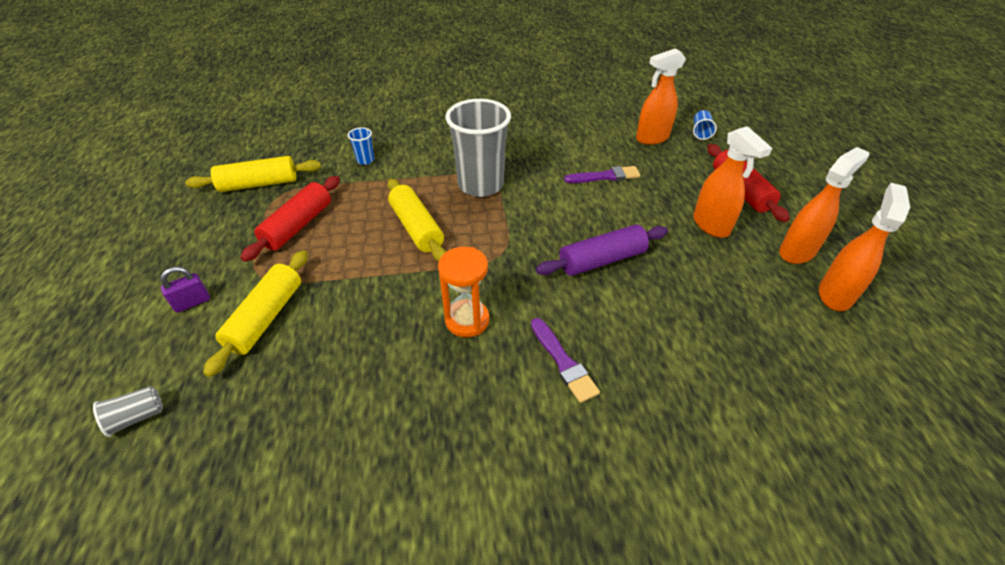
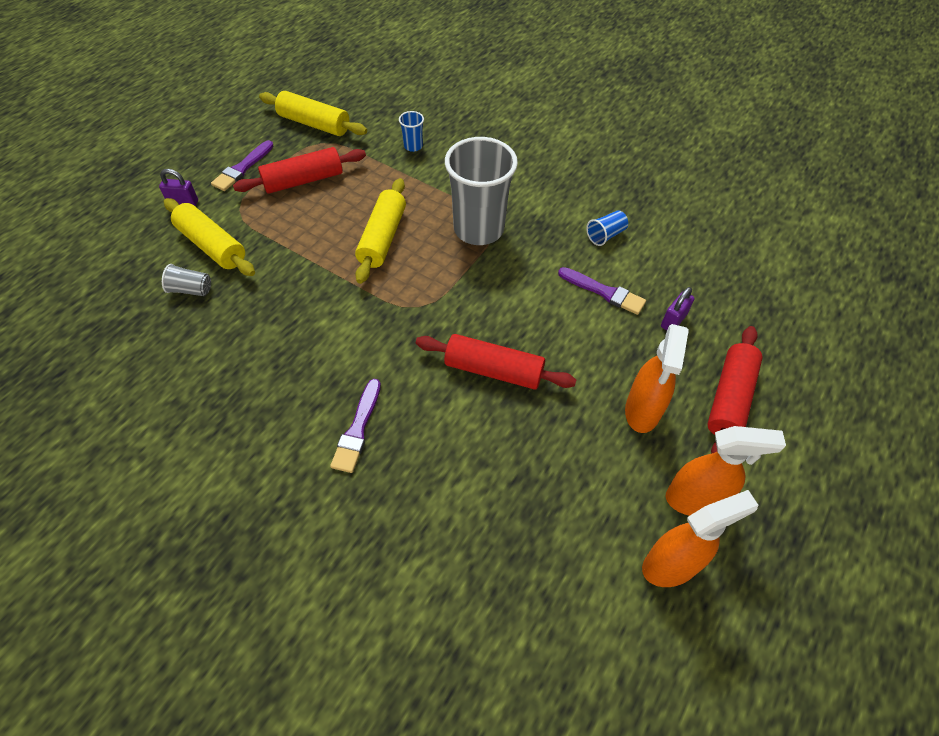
camera: 40 degrees right, 10 degrees up
(137, 417) = (87, 266): grey cup -> grey cup (191, 289)
(225, 246) = (242, 168): none -> purple brush
(266, 317) = (212, 245): yellow rolling pin -> yellow rolling pin turned 75 degrees clockwise
(467, 320) = (331, 344): orange hourglass -> none
(601, 260) = (493, 370): purple rolling pin -> red rolling pin
(652, 138) = (711, 280): orange spray bottle -> none
(661, 169) = (673, 321): none -> purple padlock
(701, 132) = (781, 307): blue cup -> blue cup (605, 235)

